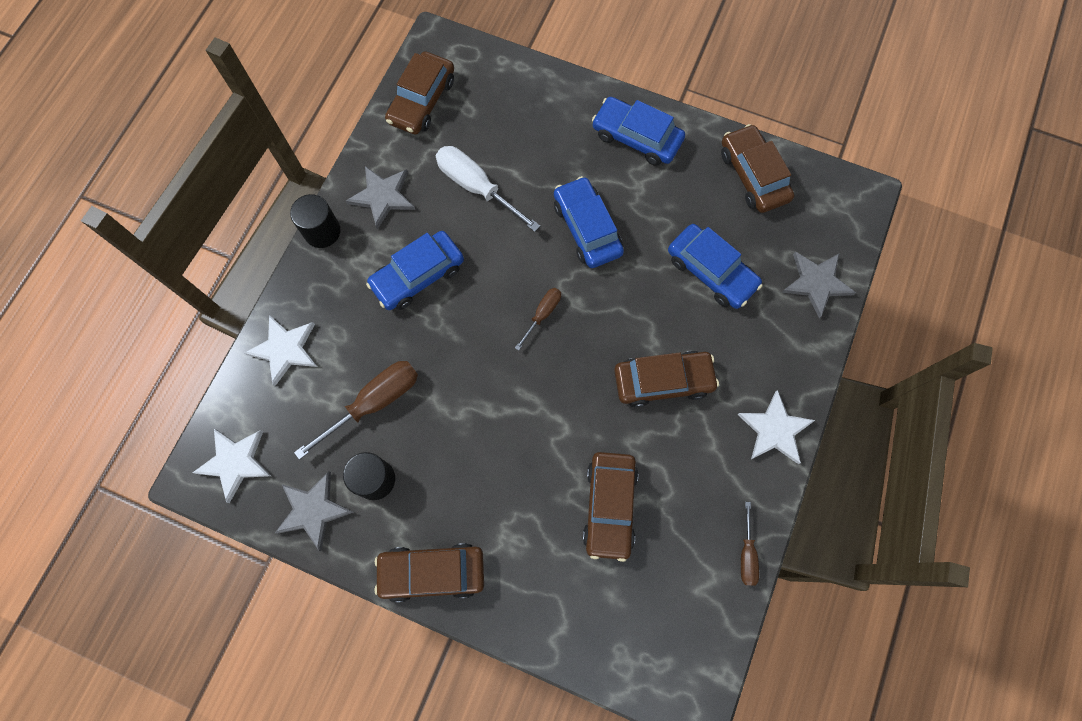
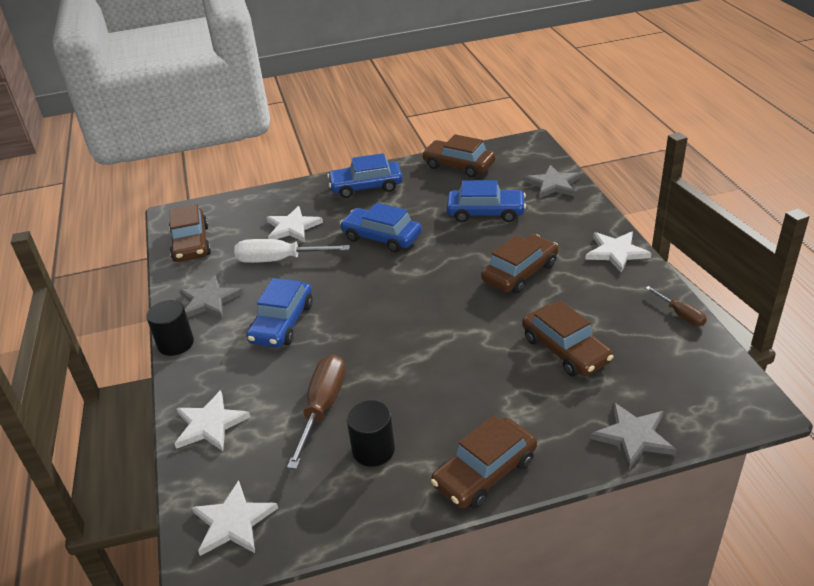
camera: 35 degrees left, 35 degrees down
(313, 510) = (340, 504): grey star -> grey star (633, 436)
(523, 147) = (292, 227): none -> white star
(542, 314) = (399, 290): brown screwdriver -> none

